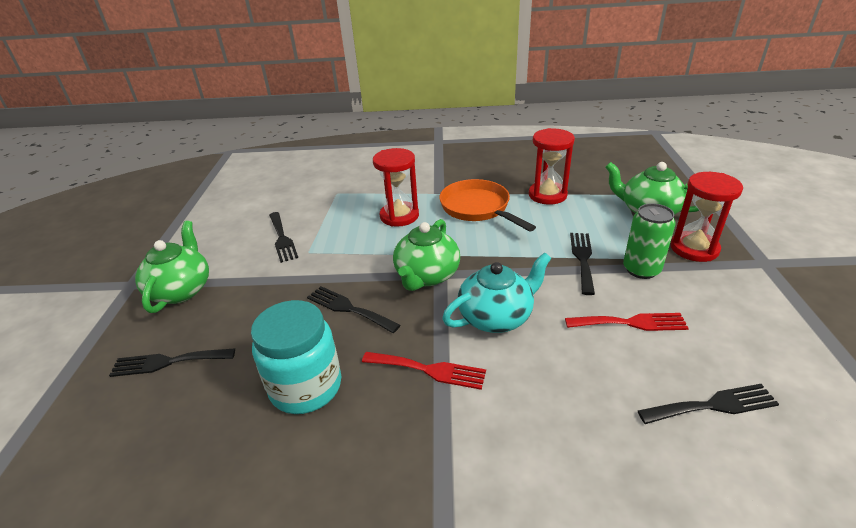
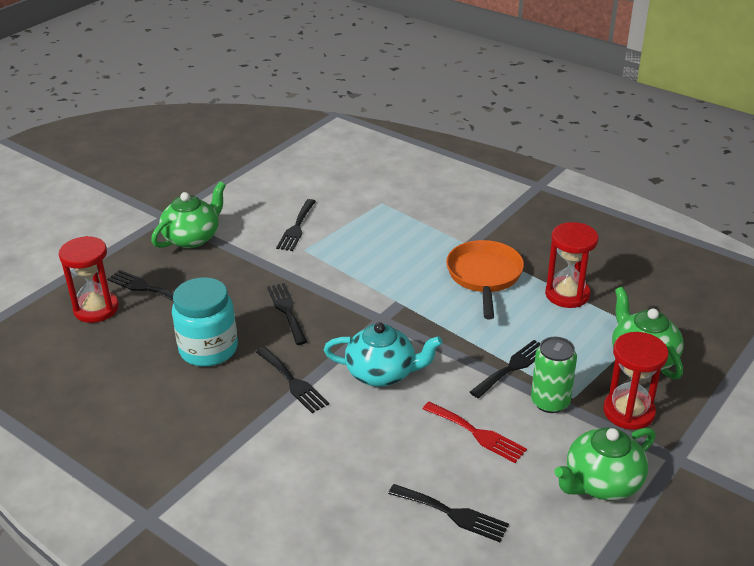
camera: 35 degrees right, 0 degrees up
(399, 216) = (408, 251): red hourglass -> red hourglass (96, 309)
(427, 276) = (369, 315): green teapot -> green teapot (602, 482)
(429, 370) = (293, 382): red fork -> black fork

